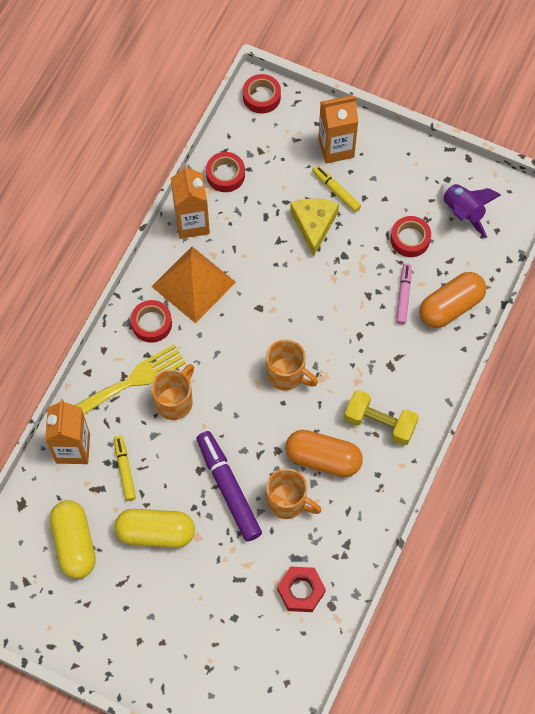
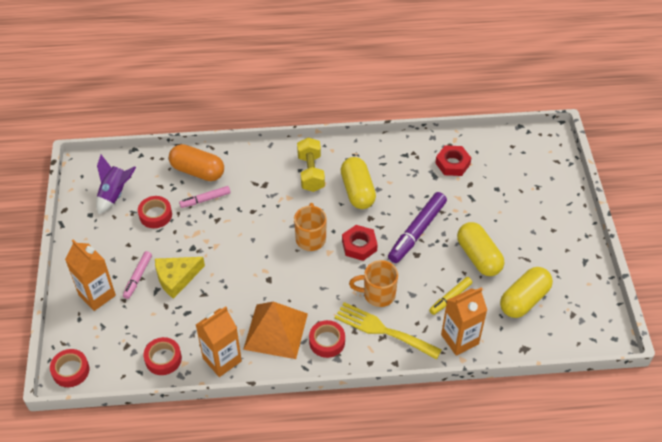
camera: 120 degrees left, 15 degrees down
(247, 418) = (359, 245): none -> red nut
(288, 502) = (401, 196): orange mug -> none
(323, 458) = (357, 191): orange capsule -> yellow capsule
(336, 191) = (138, 277): yellow marker -> pink marker

